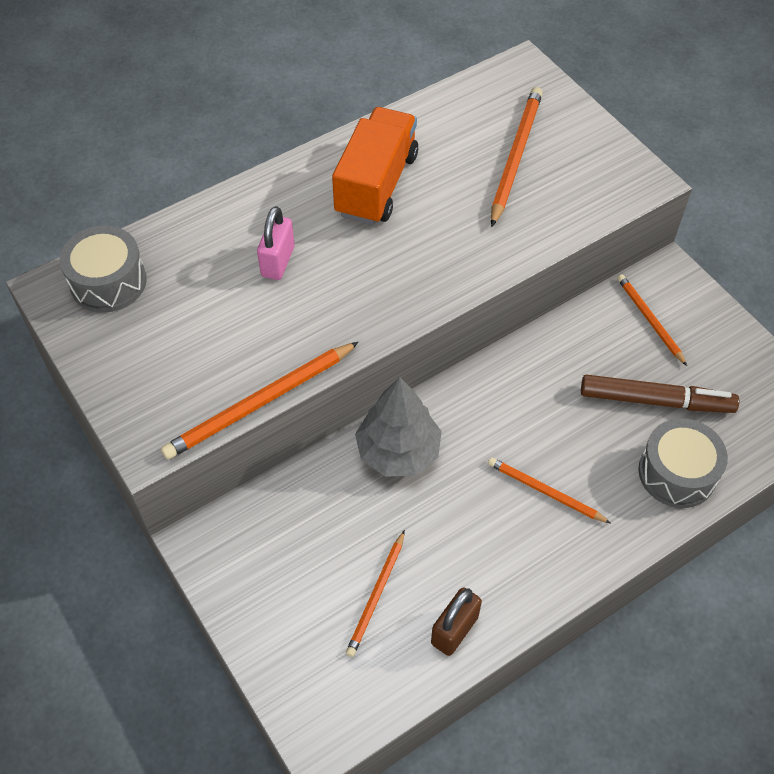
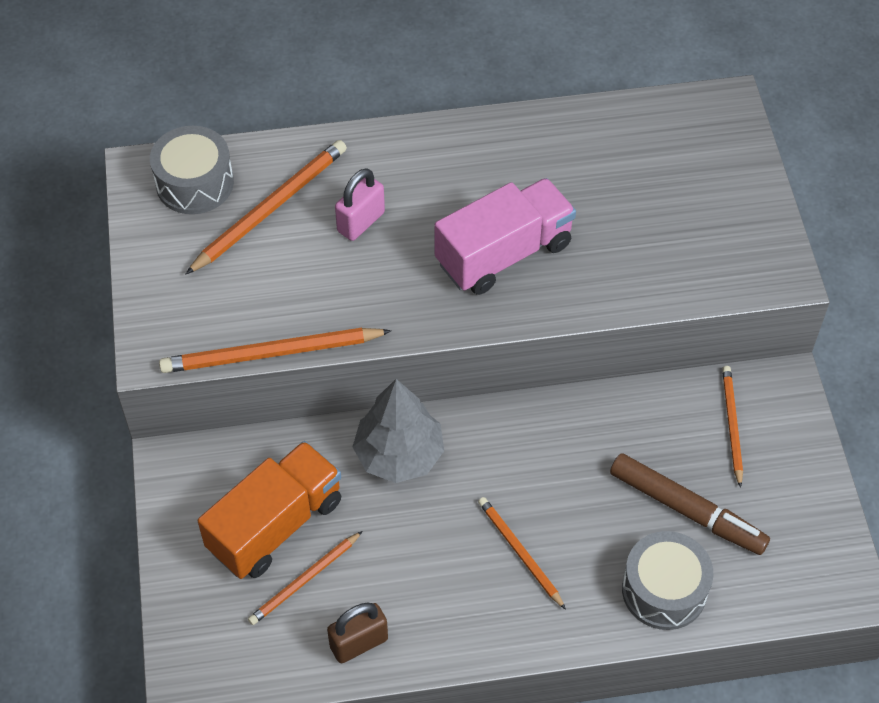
camera: 25 degrees right, 0 degrees up
(376, 185) = (500, 178): orange truck -> orange truck (275, 525)
(415, 244) = (503, 254): none -> pink truck
(515, 156) = (660, 199): orange pencil -> orange pencil (270, 208)

